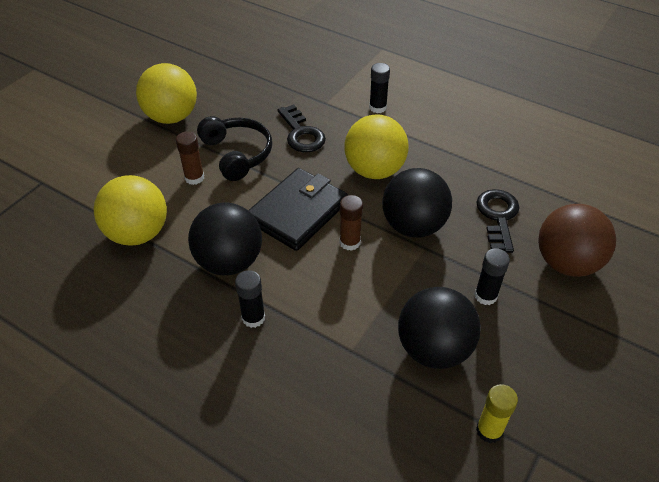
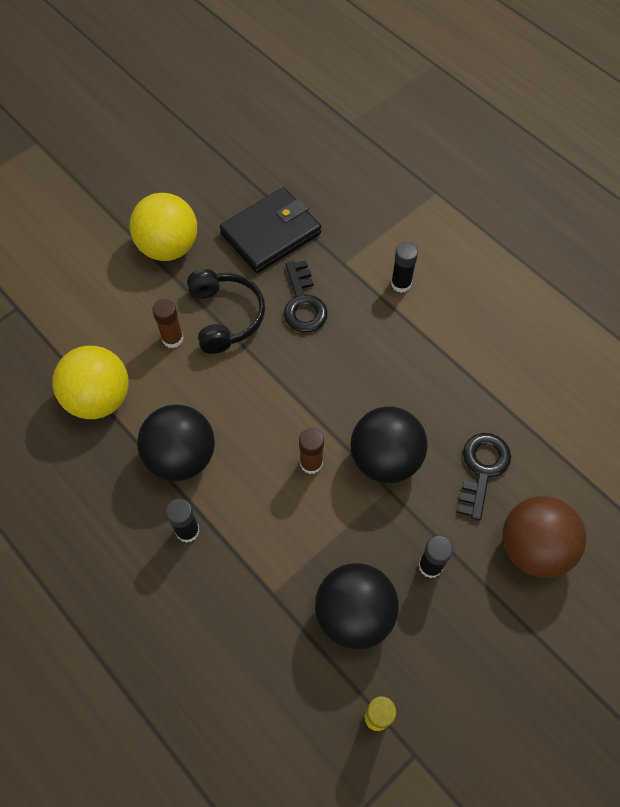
camera: 15 degrees right, 15 degrees up
(298, 212) = (268, 411): black wallet -> black wallet (271, 234)
(374, 170) = (368, 374): yellow ball -> none

